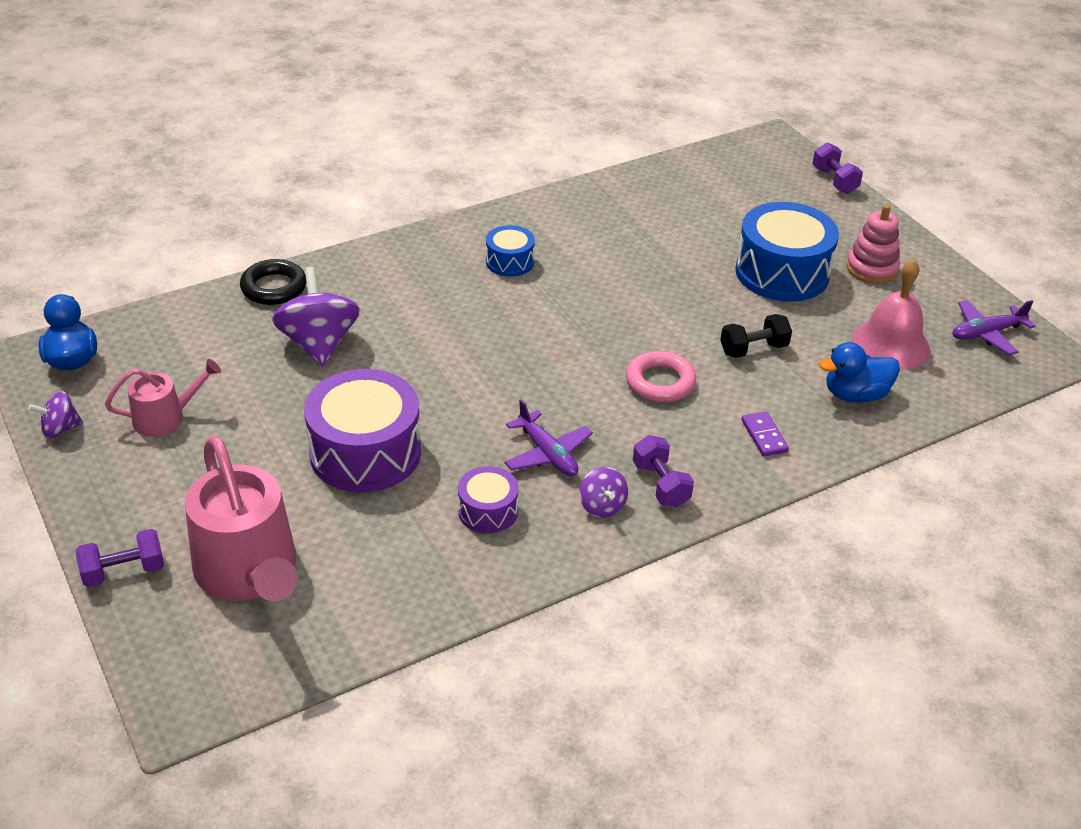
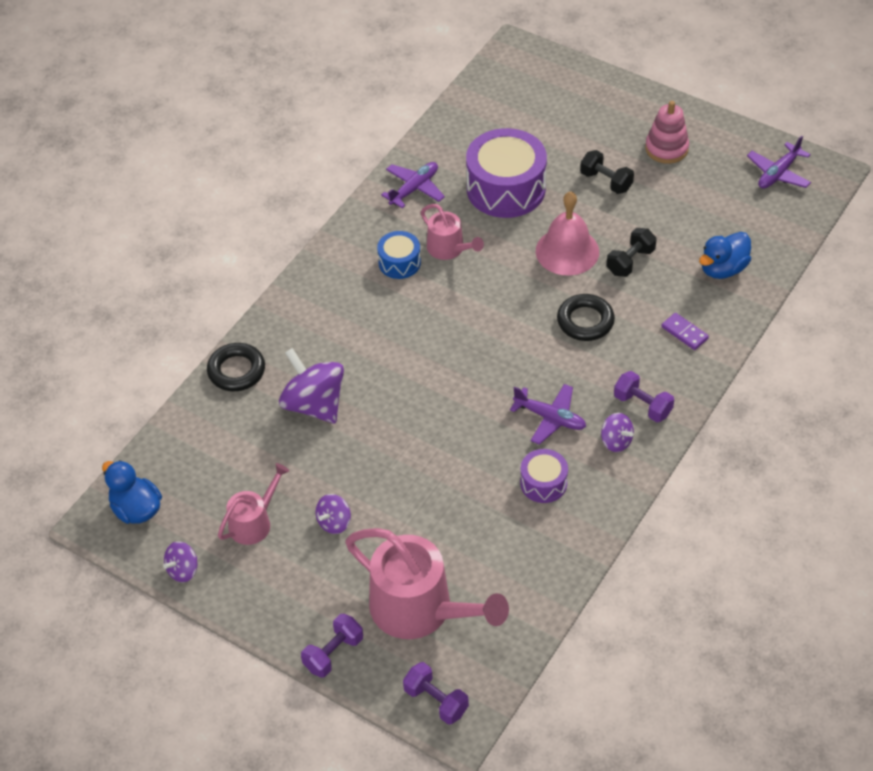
camera: 25 degrees left, 10 degrees up
(241, 452) = (334, 522): none -> purple spinning top
(365, 452) = (423, 479): purple drum -> purple drum (506, 188)
(569, 269) = (449, 249): none -> pink watering can
(577, 210) = (414, 189): none -> purple plane
(660, 382) = (585, 321): pink ring -> black ring
(782, 272) = (606, 181): blue drum -> black dumbbell
(834, 180) = (588, 72): purple dumbbell -> purple dumbbell (436, 701)
(891, 344) = (720, 213): pink bell -> pink bell (567, 251)

